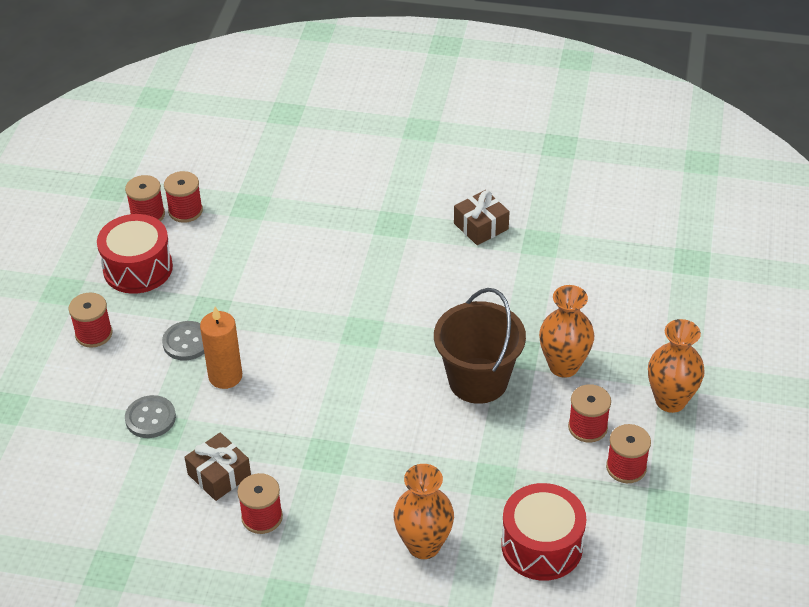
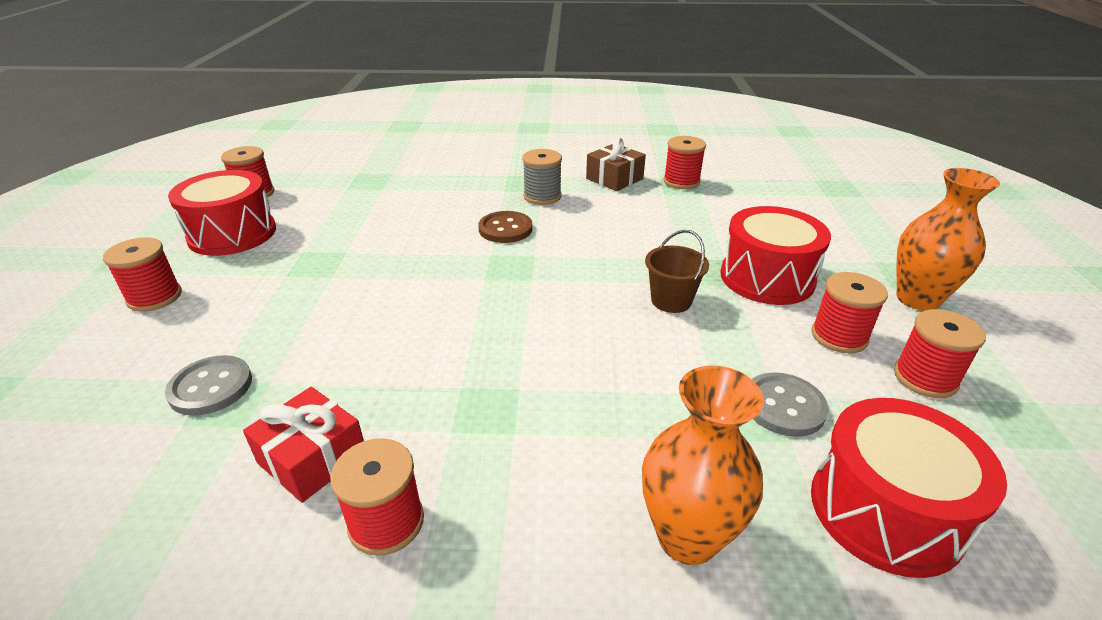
camera: 10 degrees left, 10 degrees down
(185, 211) = (298, 188): red spool -> red spool (681, 181)
(186, 342) = (282, 295): grey button -> grey button (783, 406)
(219, 475) = (312, 458): brown gift -> red gift
(225, 376) = (332, 326): orange candle -> none
(365, 286) = (505, 229): none -> brown button
(406, 246) = (542, 196): none -> grey spool
(478, 380) = (671, 300): brown bucket -> brown bucket, size x0.52
(563, 366) = (767, 278): orange vase -> red drum

